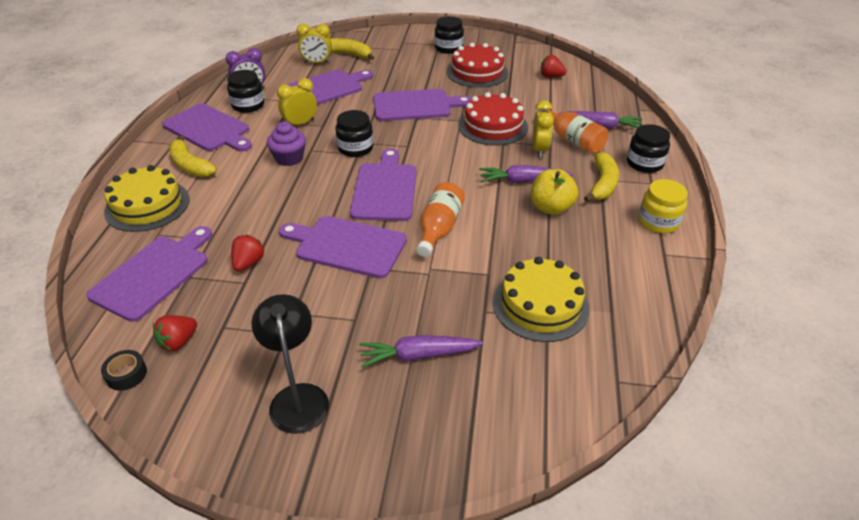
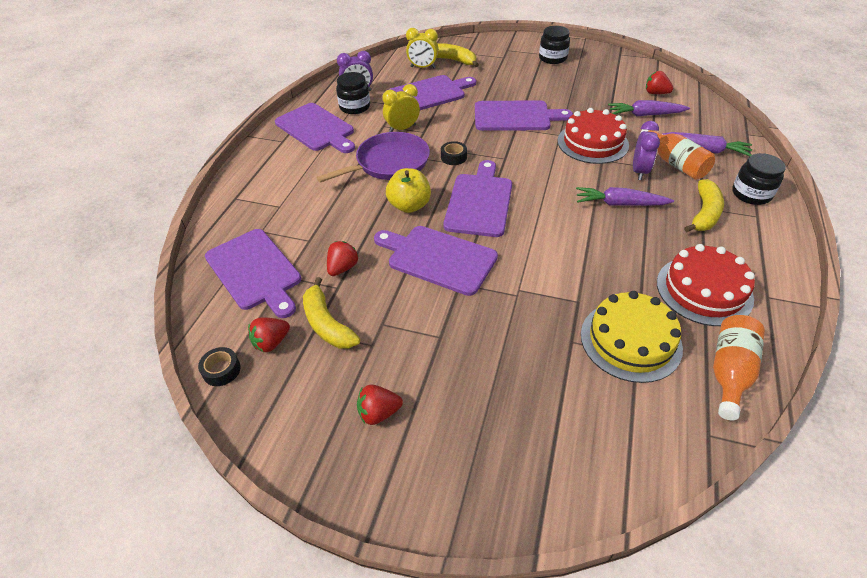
camera: 10 degrees right, 5 degrees up
(147, 205) = (254, 201): yellow cake -> none
(154, 274) = (255, 271): purple cutting board -> purple cutting board turned 105 degrees clockwise
(190, 165) = (296, 164): yellow banana -> yellow banana (327, 324)
(289, 158) = (389, 163): purple cupcake -> purple pan
(297, 397) = (379, 413): black lamp -> red strawberry
(355, 148) = (453, 157): black jar -> black tape
(418, 355) = (501, 382): purple carrot -> purple carrot (645, 115)
(439, 228) = (531, 248): orange bottle -> orange bottle (729, 372)
(477, 72) = (580, 85): red cake -> red cake (704, 290)
(539, 150) = (639, 171): yellow clock -> purple clock
(551, 208) = (648, 235): yellow apple -> yellow apple (409, 206)
(658, 222) = (763, 260): yellow jar -> none

